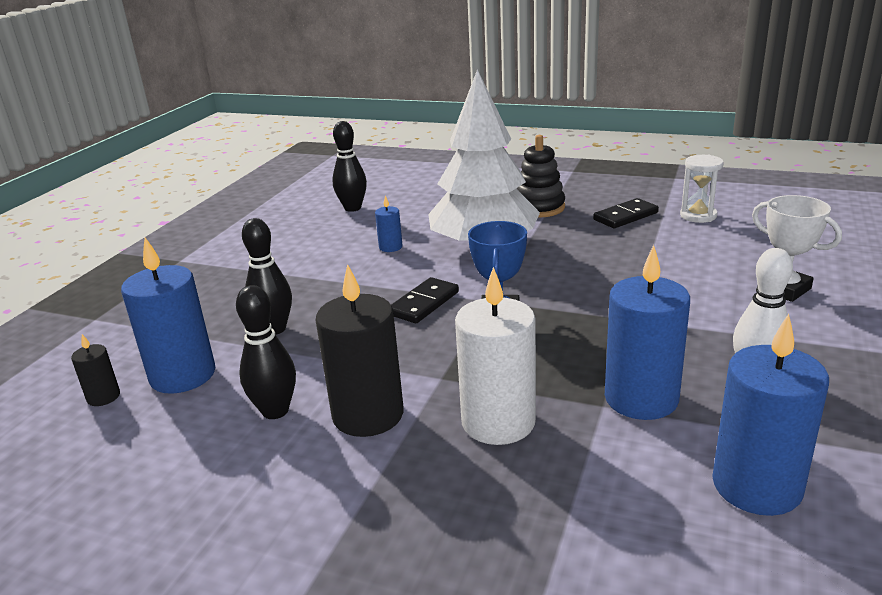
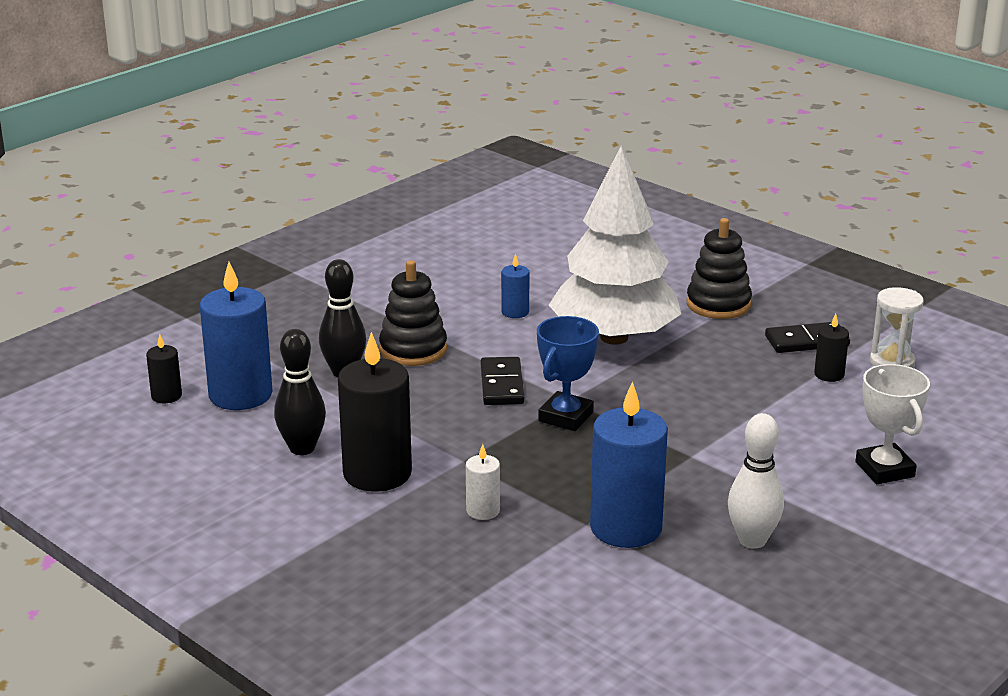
camera: 20 degrees right, 0 degrees up
(326, 295) = (413, 350): none -> black stacking toy
(352, 208) = (509, 251): black bowling pin -> none
(424, 303) = (502, 385): black domino -> black domino turned 60 degrees counterclockwise
(498, 422) = (483, 511): white candle -> white candle, size x0.48
(665, 234) = (829, 374): none -> black candle
(756, 486) = (652, 618): blue candle -> none

